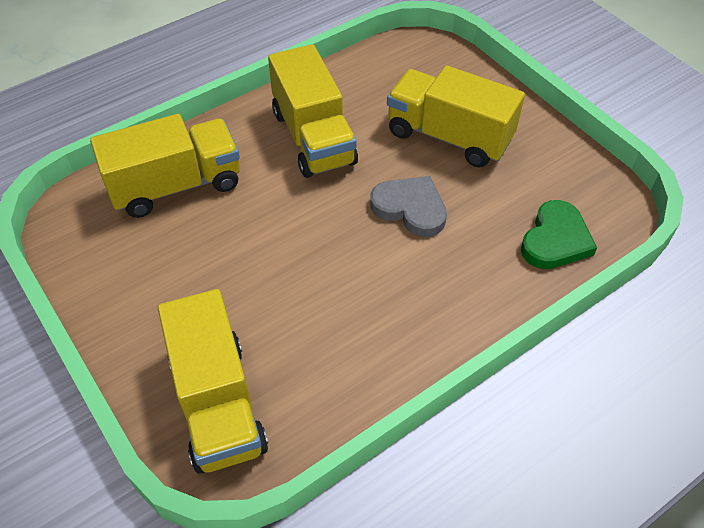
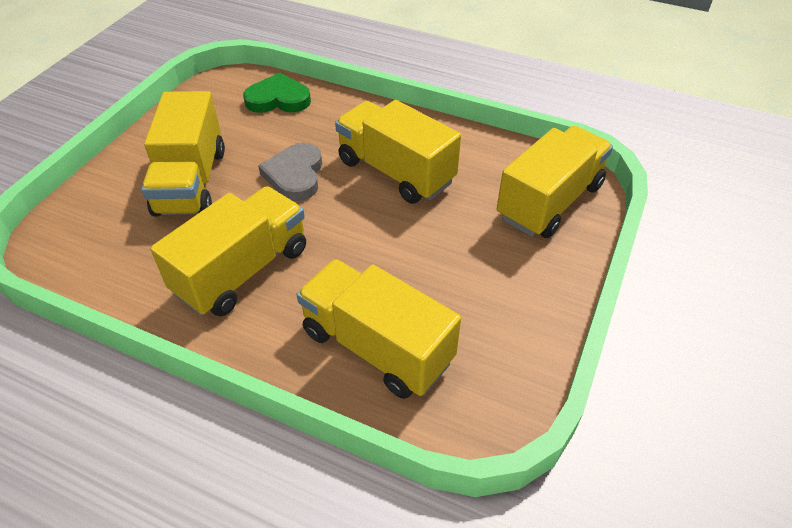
camera: 120 degrees left, 5 degrees down
(361, 289) = (395, 172): none -> yellow truck

